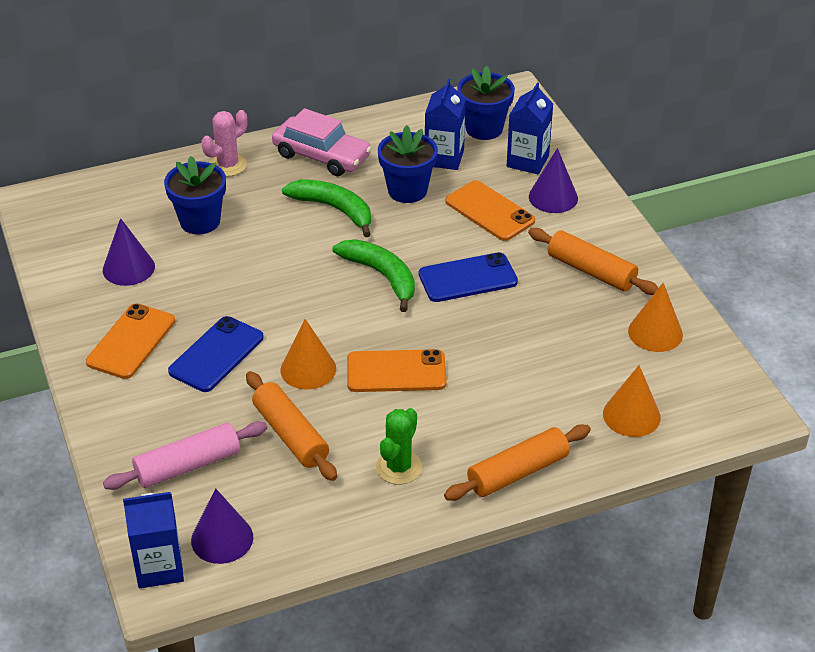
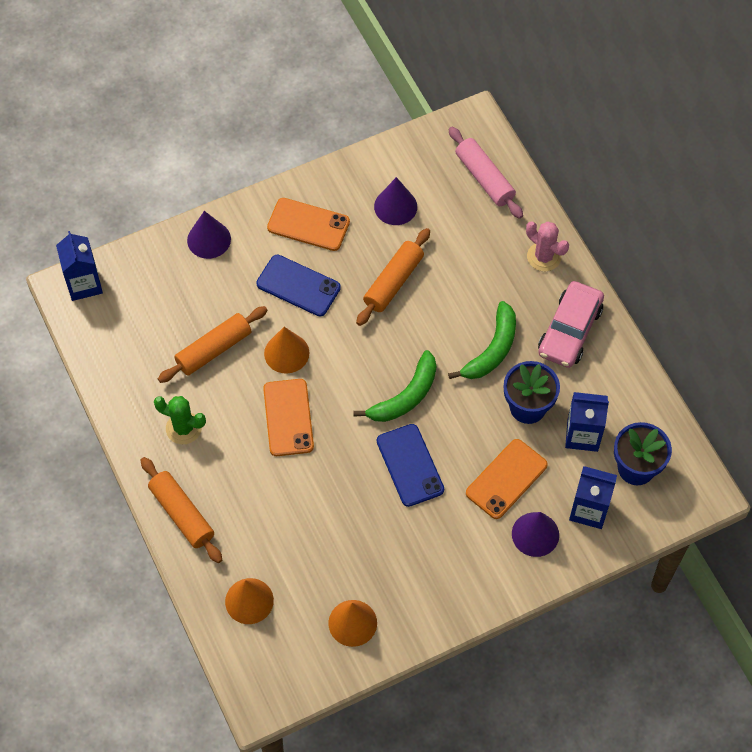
camera: 85 degrees right, 20 degrees up
(188, 465) = (179, 286): pink rolling pin -> pink rolling pin (484, 178)
(200, 221) = (462, 248): blue flower pot -> none
(222, 538) = (110, 318): purple cone -> purple cone (209, 239)
(591, 271) = (430, 569): orange rolling pin -> orange rolling pin (393, 282)

